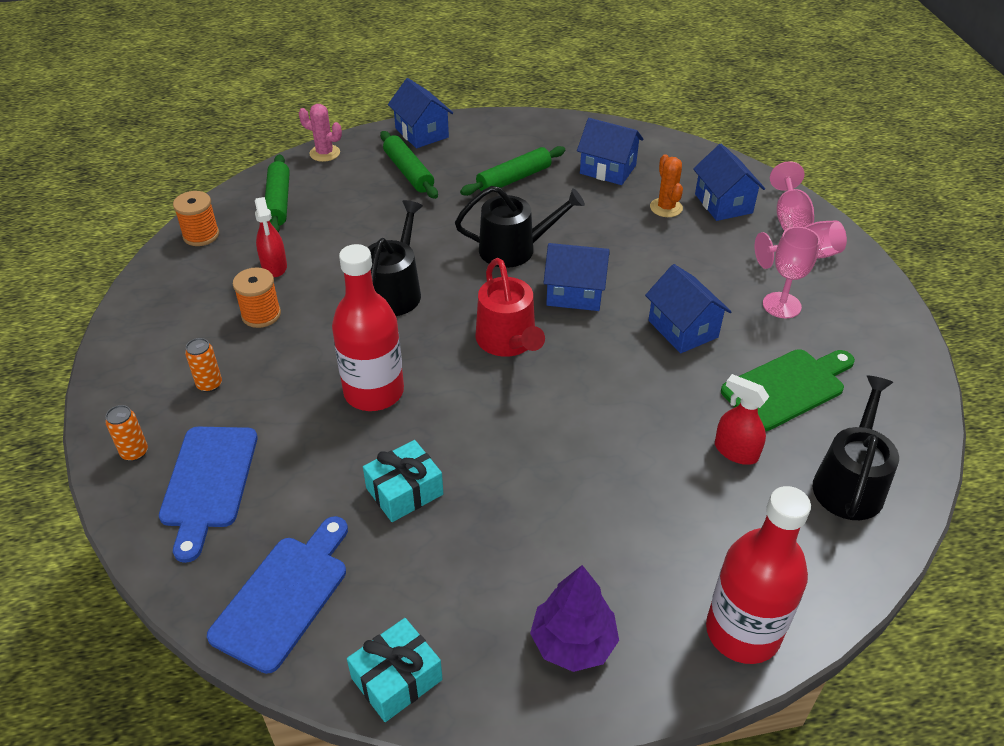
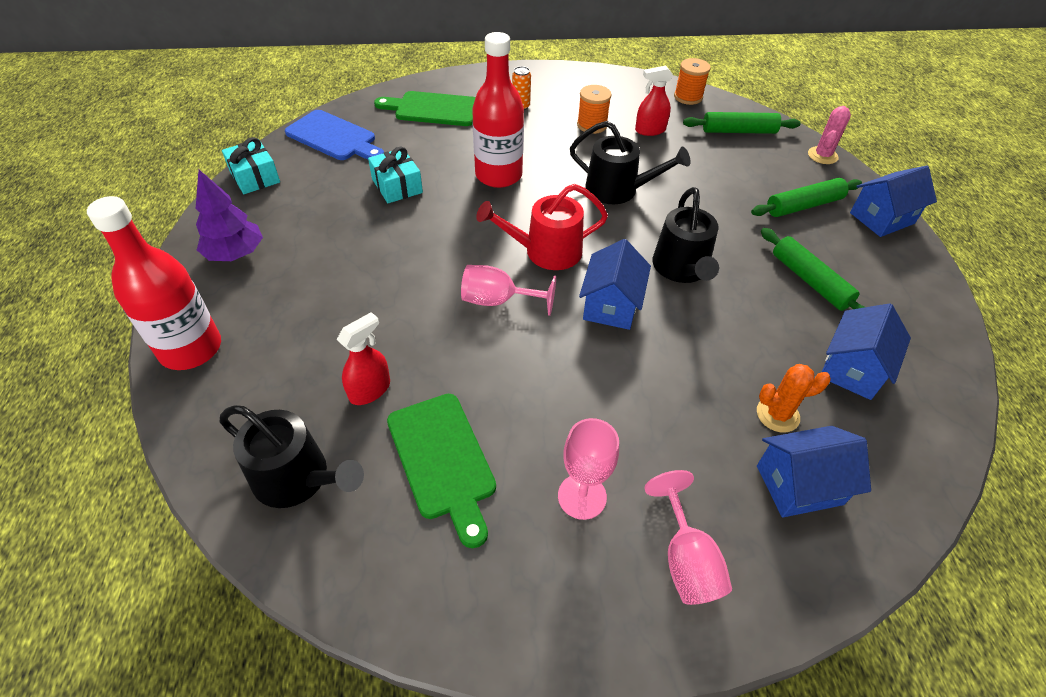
camera: 95 degrees right, 5 degrees up
(134, 452) = (466, 83): orange can -> none
(208, 482) = (433, 109): blue cutting board -> green cutting board
(683, 329) = (549, 384): blue house -> none
(789, 217) = (778, 566): pink goblet -> pink goblet (498, 301)

